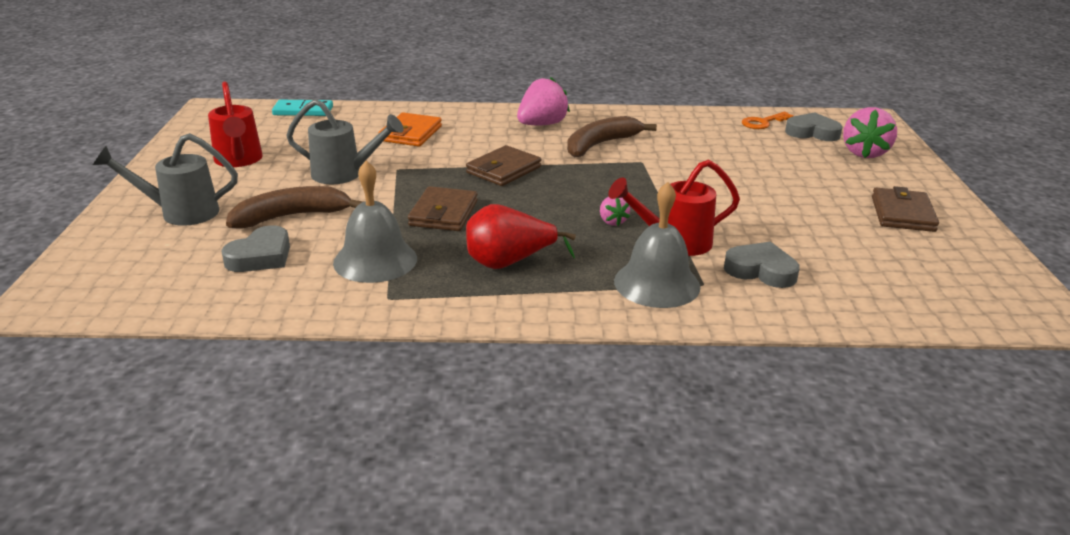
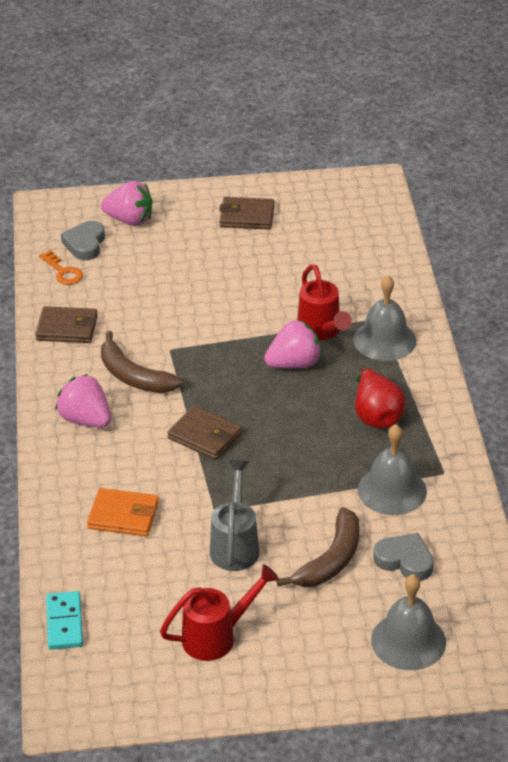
camera: 95 degrees left, 10 degrees up
(148, 246) = (408, 641): none -> grey bell
(180, 213) = (342, 642): grey watering can -> none
(292, 216) = (330, 560): brown banana -> brown banana turned 120 degrees counterclockwise
(443, 213) = (302, 463): brown wallet -> brown wallet (67, 328)
(612, 221) = (294, 364): pink strawberry -> pink strawberry, size x1.90
(761, 270) = (352, 291): grey heart -> none

